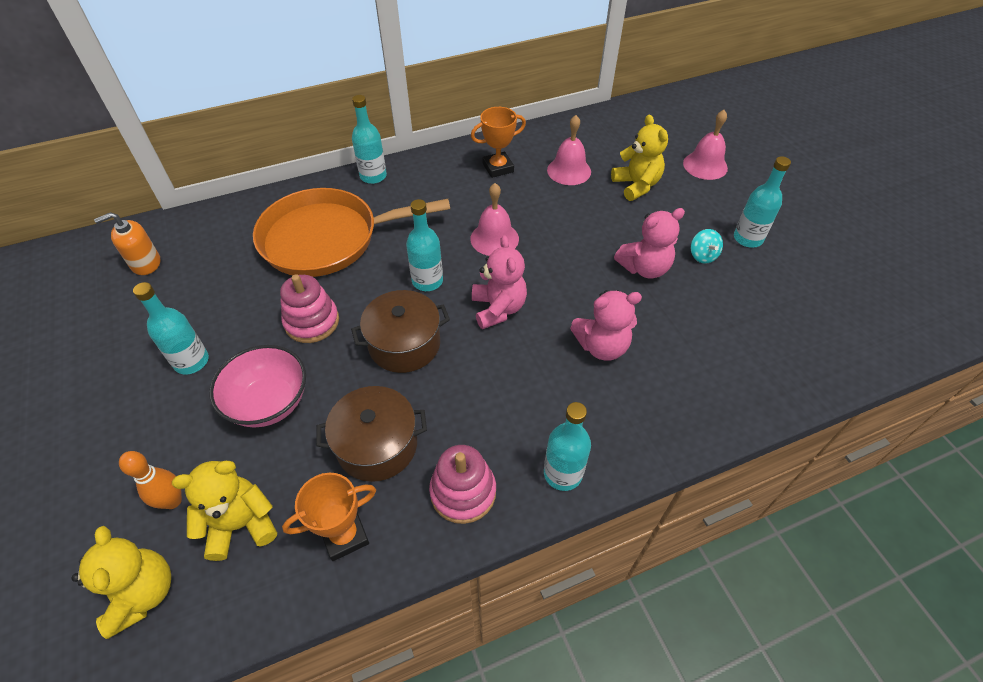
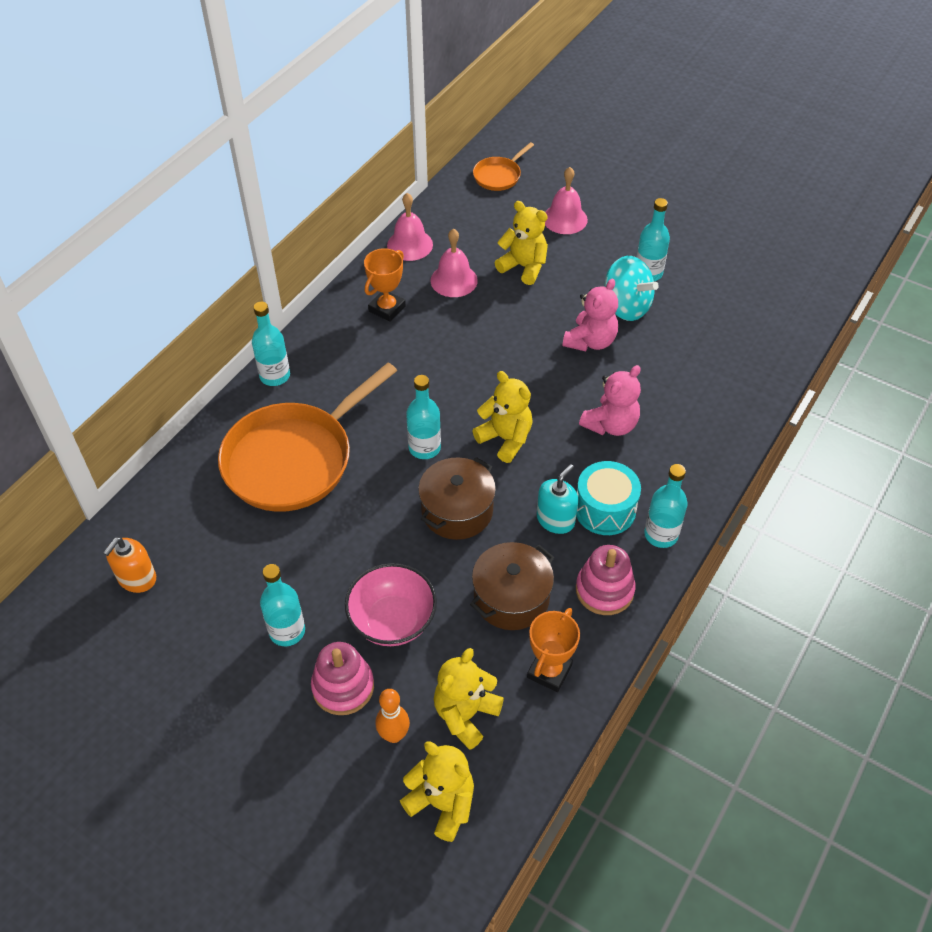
camera: 35 degrees left, 0 degrees up
(312, 322) = (359, 538): pink stacking toy -> pink stacking toy (343, 687)
(478, 400) = (555, 520): none -> turquoise soap dispenser
(494, 238) = (446, 379): pink bell -> pink bell (410, 245)
(498, 309) = (505, 439): pink teddy bear -> yellow teddy bear
(530, 417) = (605, 509): none -> turquoise drum
(674, 114) = (499, 176): none -> orange pan
(702, 256) = (626, 307): turquoise spinning top -> turquoise spinning top, size x1.95

